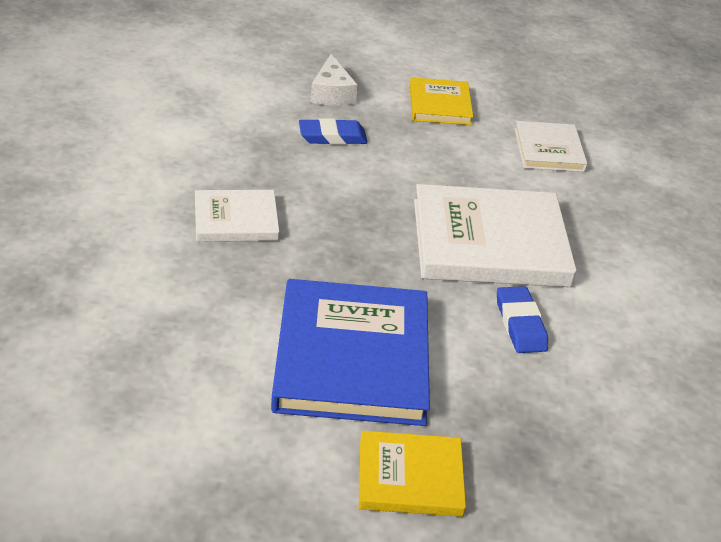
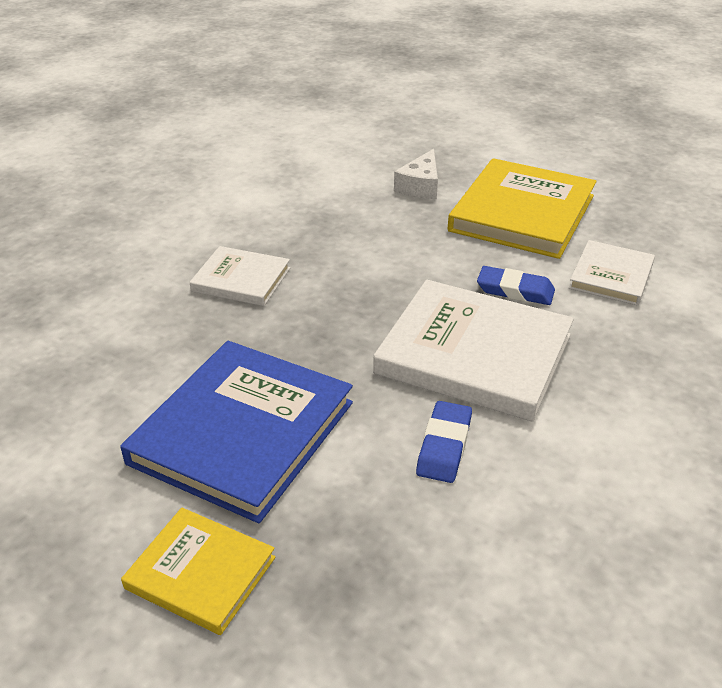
camera: 30 degrees right, 0 degrees up
(332, 136) = (390, 224): blue eraser -> blue eraser (515, 290)
(440, 105) = (522, 213): yellow book -> yellow book, size x1.83

